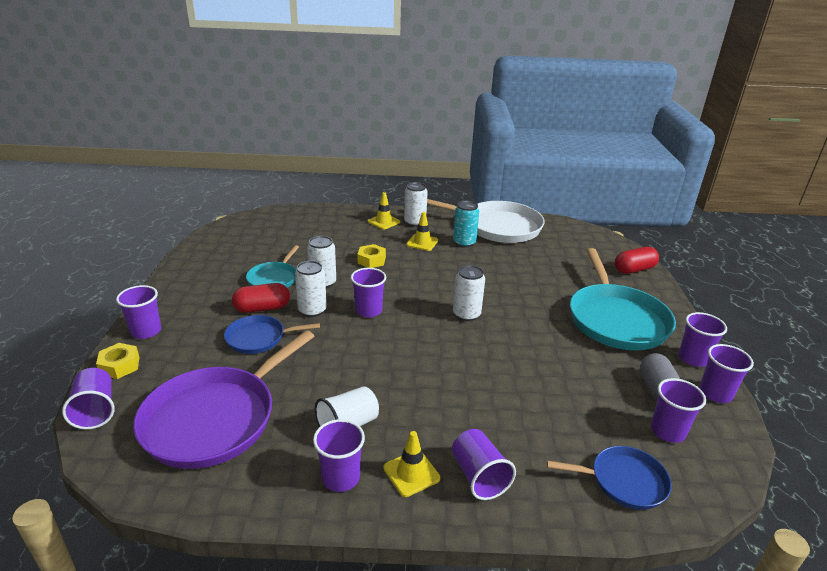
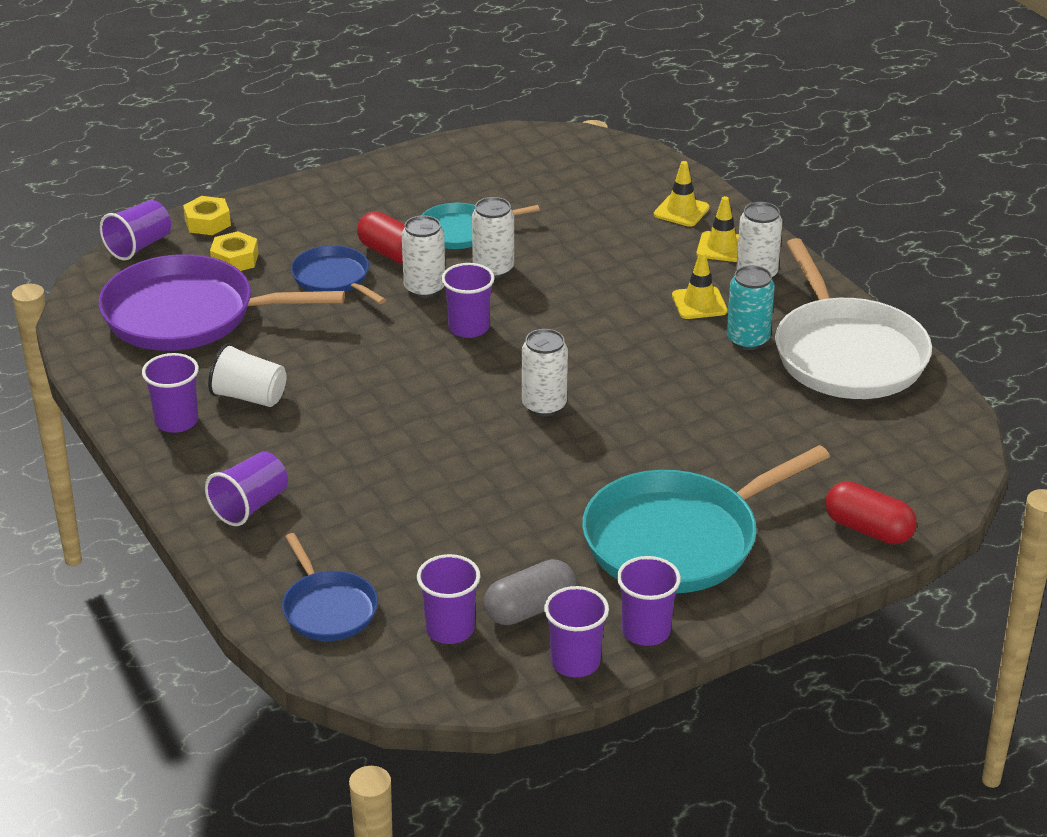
camera: 60 degrees right, 5 degrees up
(146, 331) = (273, 206): purple cup -> none
(371, 260) = (593, 282): yellow nut -> yellow nut (235, 259)
(411, 473) = (218, 461): yellow traffic cone -> yellow traffic cone (681, 211)

